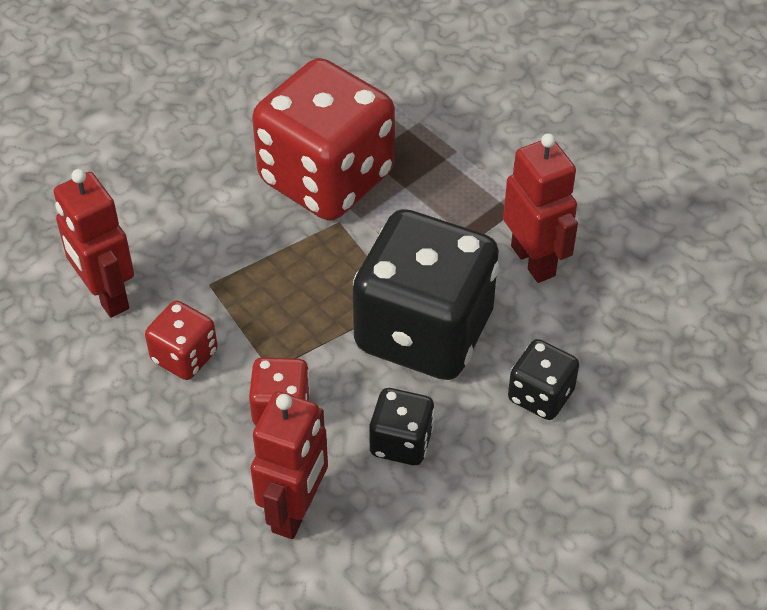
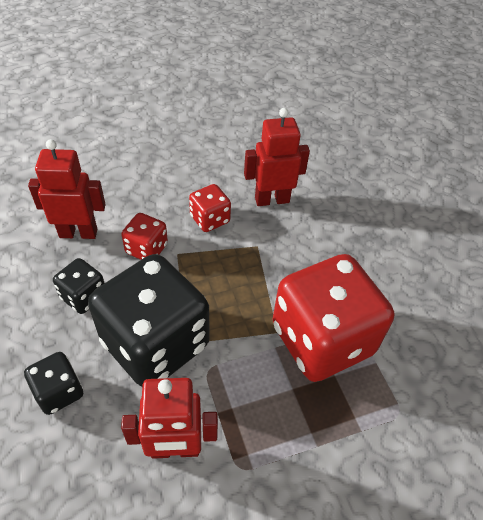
camera: 110 degrees right, 0 degrees up
(295, 511) = (78, 233): red robot -> red robot turned 135 degrees clockwise

